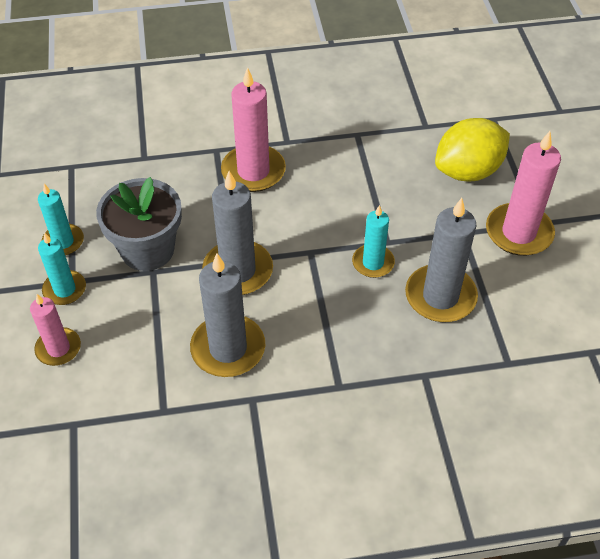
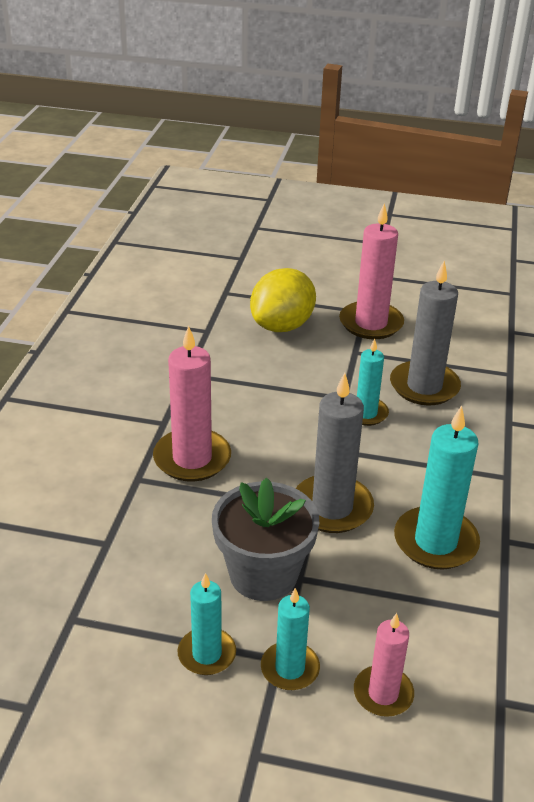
camera: 70 degrees left, 15 degrees down
(228, 348) = (435, 542): grey candle -> turquoise candle
(468, 171) = (282, 326): yellow lemon -> yellow lemon turned 45 degrees clockwise

